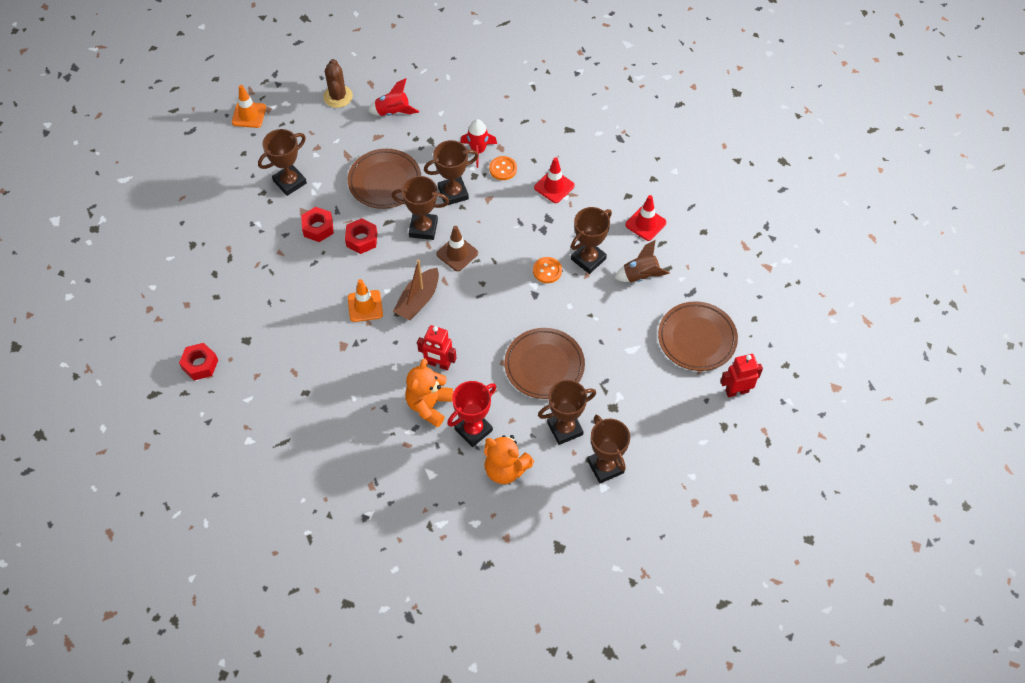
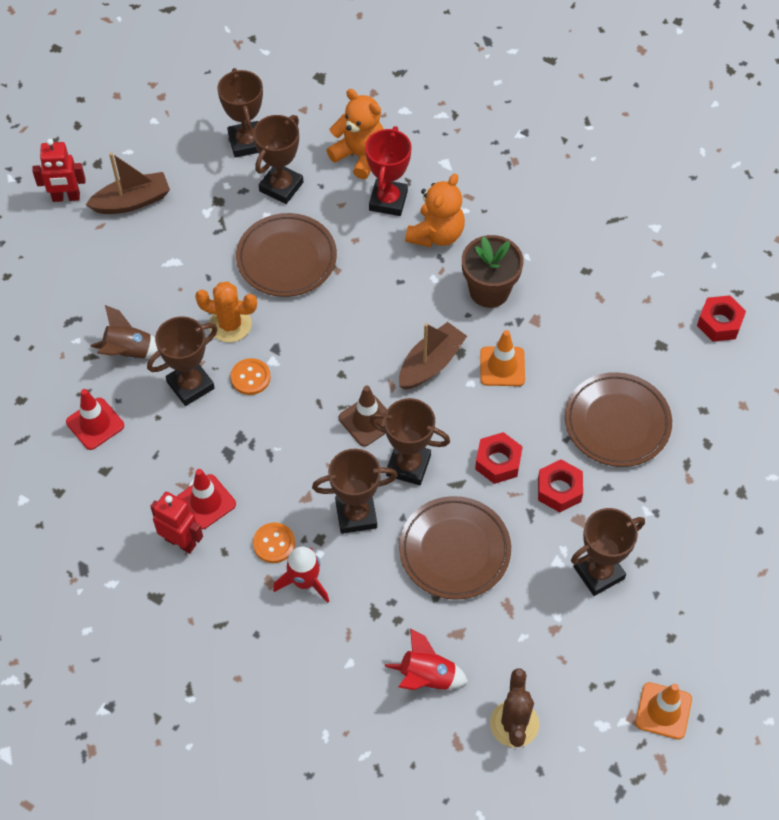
camera: 170 degrees left, 0 degrees up
(381, 363) = (489, 291): none -> brown flower pot
(439, 364) = (417, 279): red robot -> red robot (181, 542)
(473, 430) = (388, 200): red trophy -> red trophy turned 45 degrees counterclockwise
(565, 428) = (281, 187): brown trophy -> brown trophy turned 45 degrees counterclockwise
(573, 307) = (230, 324): none -> orange cactus
(682, 396) = (132, 201): none -> brown boat
(697, 338) = (88, 262): brown plate -> brown plate (617, 423)

